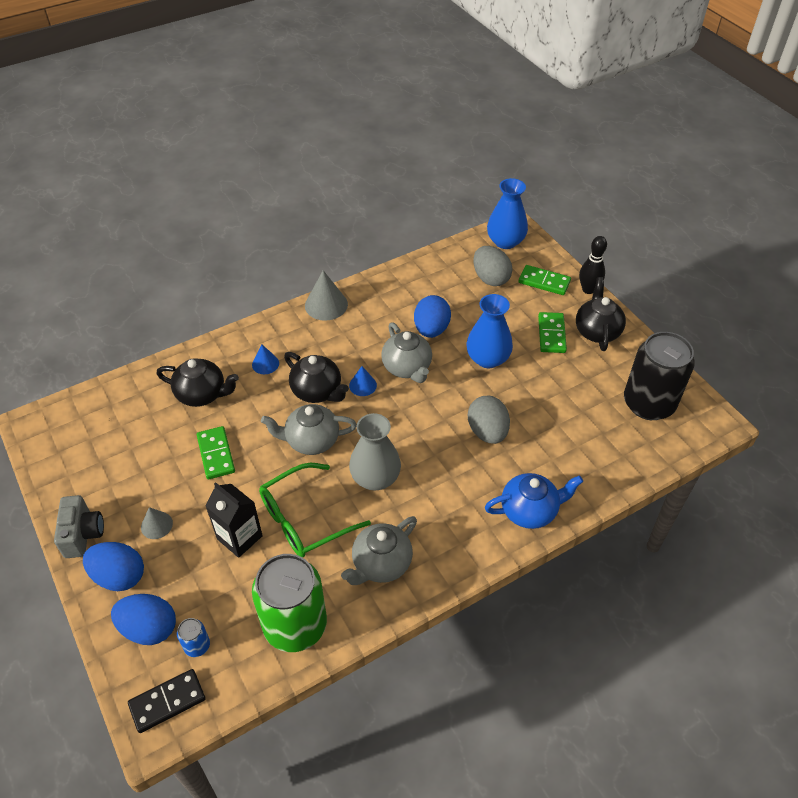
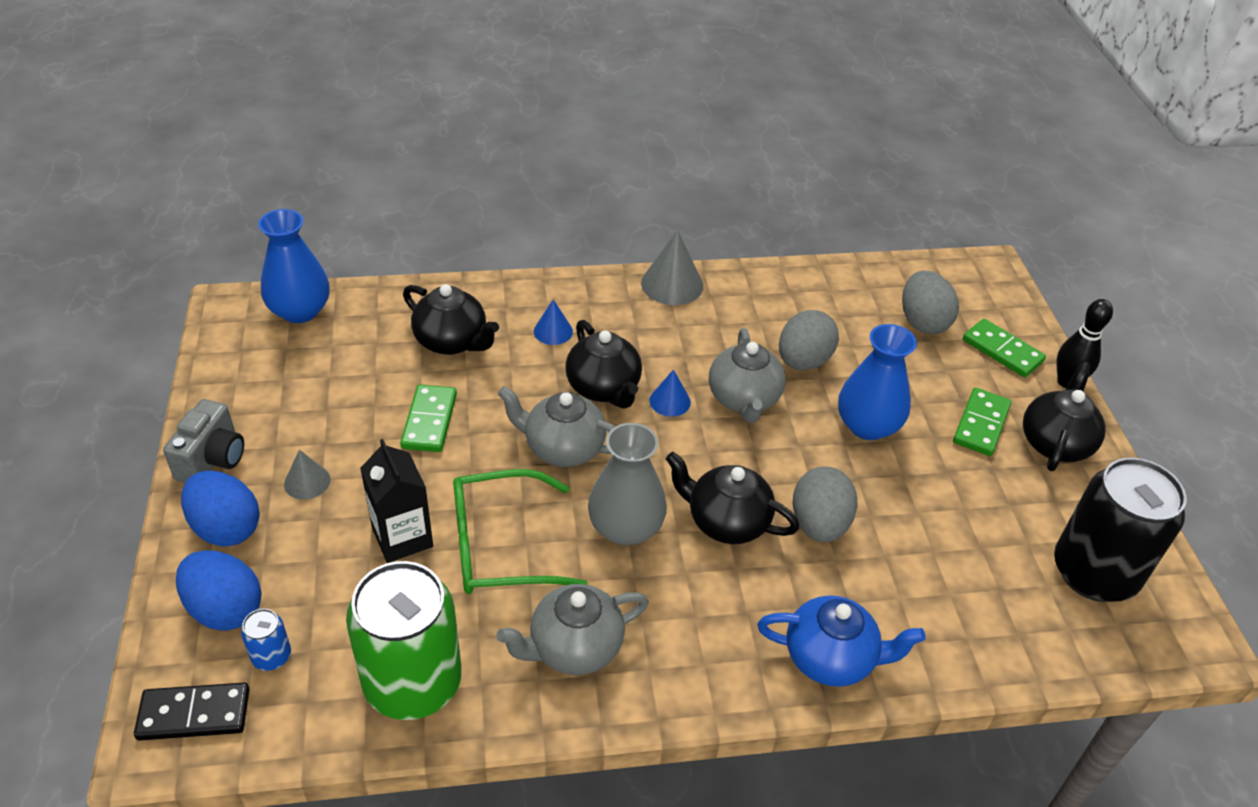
camera: 20 degrees right, 5 degrees down
(431, 329) = (803, 361): blue egg -> grey egg
(433, 451) = (726, 521): none -> black teapot
(505, 241) = (968, 281): blue vase -> blue vase (300, 311)

